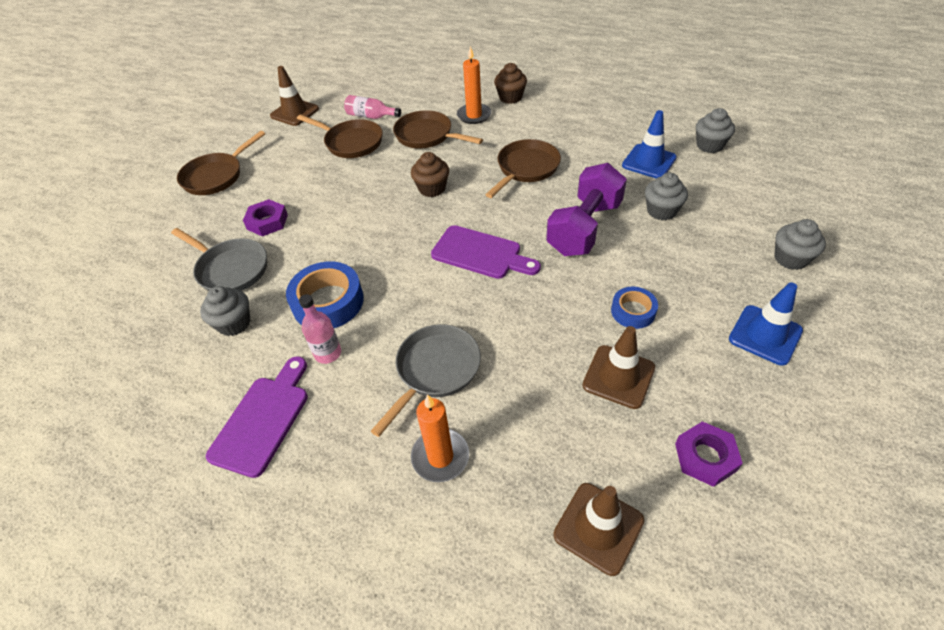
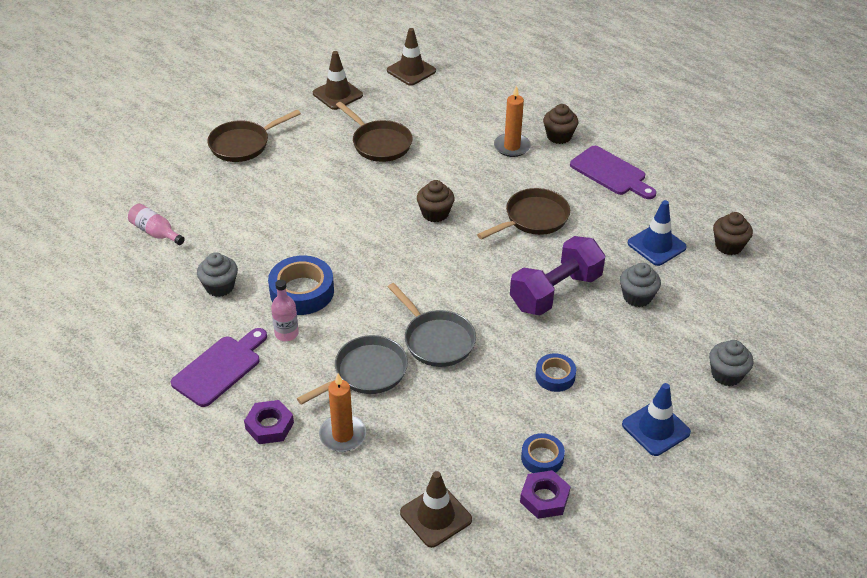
camera: 15 degrees right, 5 degrees down
(230, 269) = (230, 238): grey pan -> grey pan (436, 340)
(267, 222) = (275, 203): purple nut -> purple nut (269, 426)
(371, 116) = (410, 119): pink bottle -> pink bottle (155, 232)
(427, 136) = (455, 156): brown pan -> none
(480, 253) = (450, 288): purple cutting board -> purple cutting board (611, 173)
(618, 376) = (512, 422): brown traffic cone -> brown traffic cone (411, 71)
(674, 408) = (542, 458): none -> blue tape
(709, 145) = (728, 246): grey cupcake -> brown cupcake

